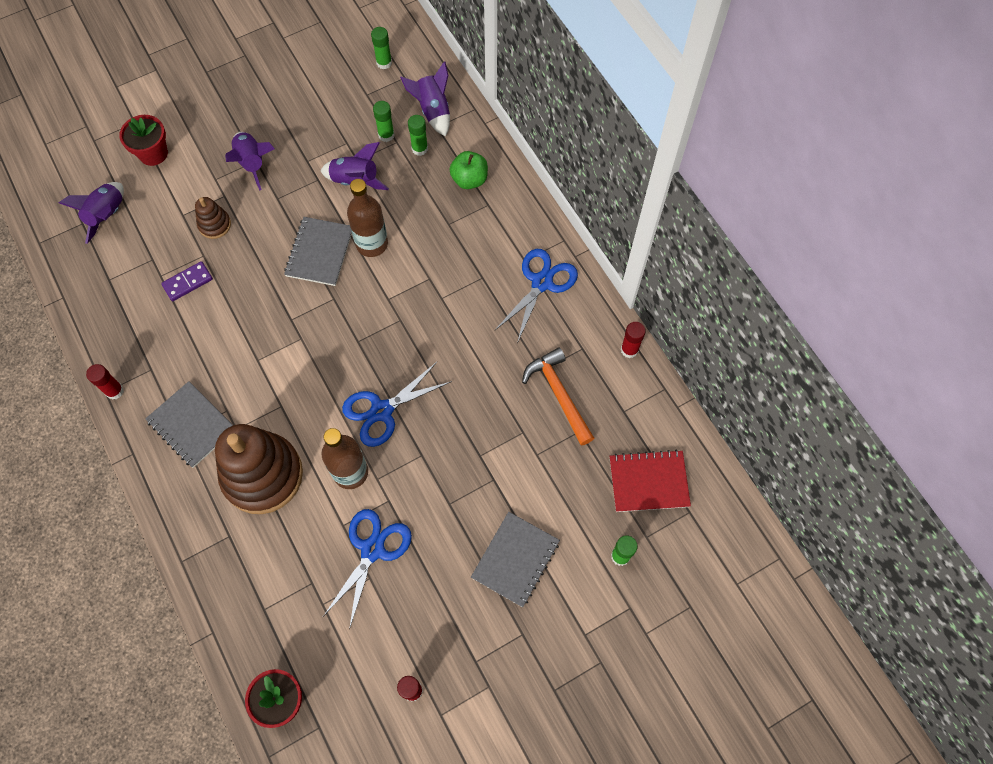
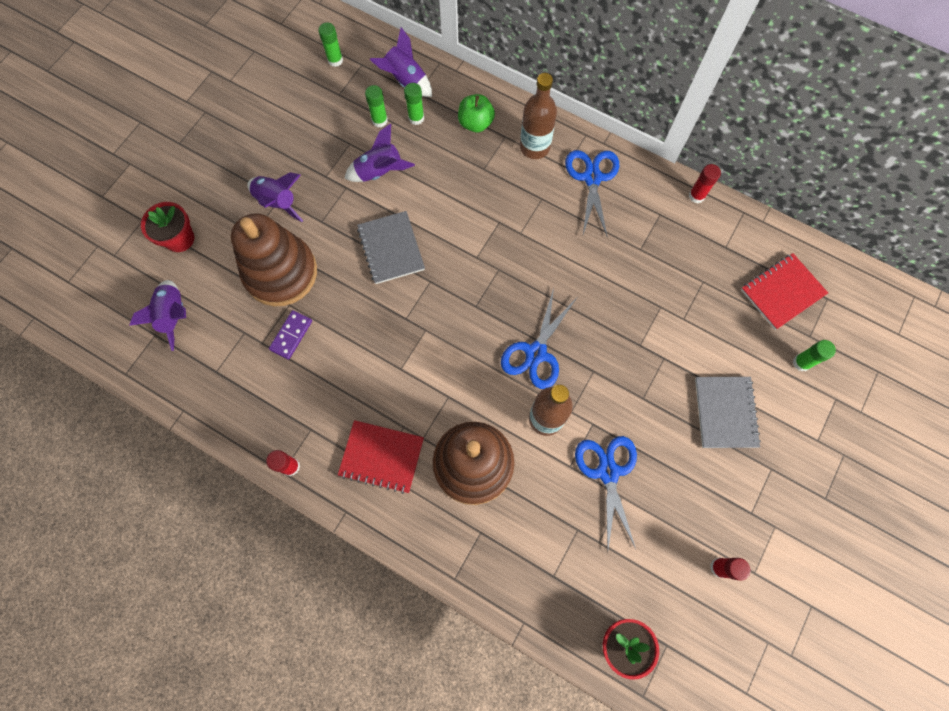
camera: 30 degrees left, 5 degrees up
(191, 425) = (381, 457): grey notebook -> red notebook
(214, 225) = (281, 272): brown stacking toy -> brown stacking toy, size x2.23
(372, 244) = (431, 218): brown bottle -> brown bottle (534, 147)
(558, 394) = (667, 260): orange hammer -> none

